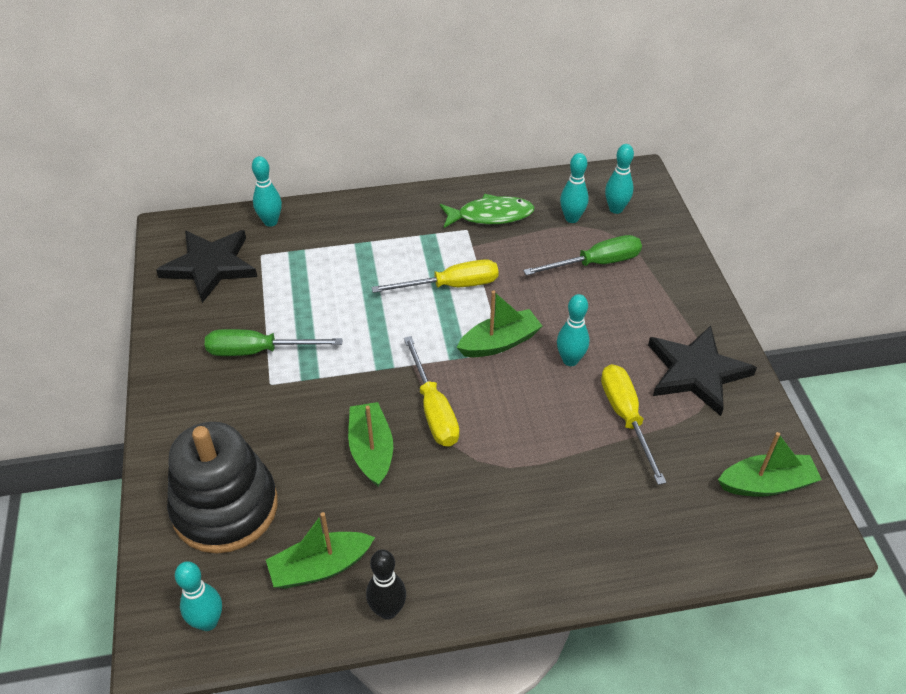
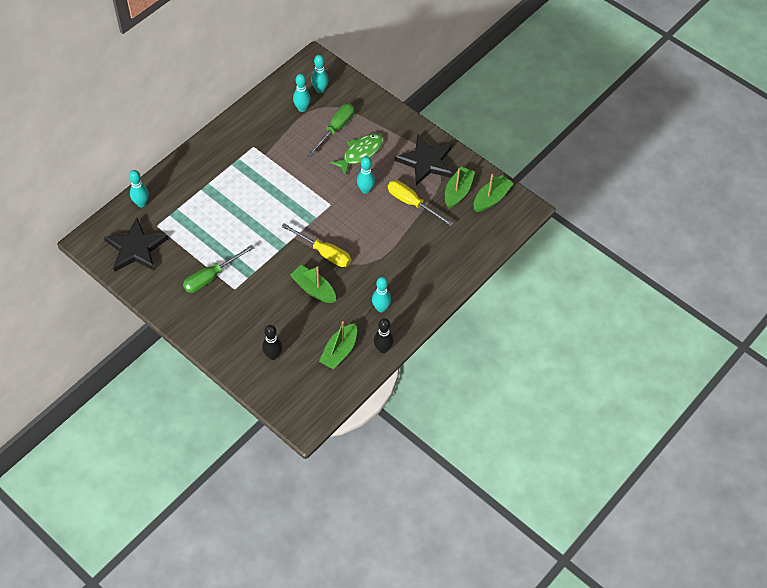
camera: 40 degrees left, 10 degrees up
(208, 622) = (314, 402): turquoise bowling pin -> turquoise bowling pin (381, 308)
(225, 507) = (273, 355): black stacking toy -> black bowling pin
(451, 286) = (274, 184): yellow screwdriver -> none
(490, 215) = (258, 131): green fish -> green fish (360, 153)
(499, 342) = (325, 200): green boat -> green boat (458, 192)

